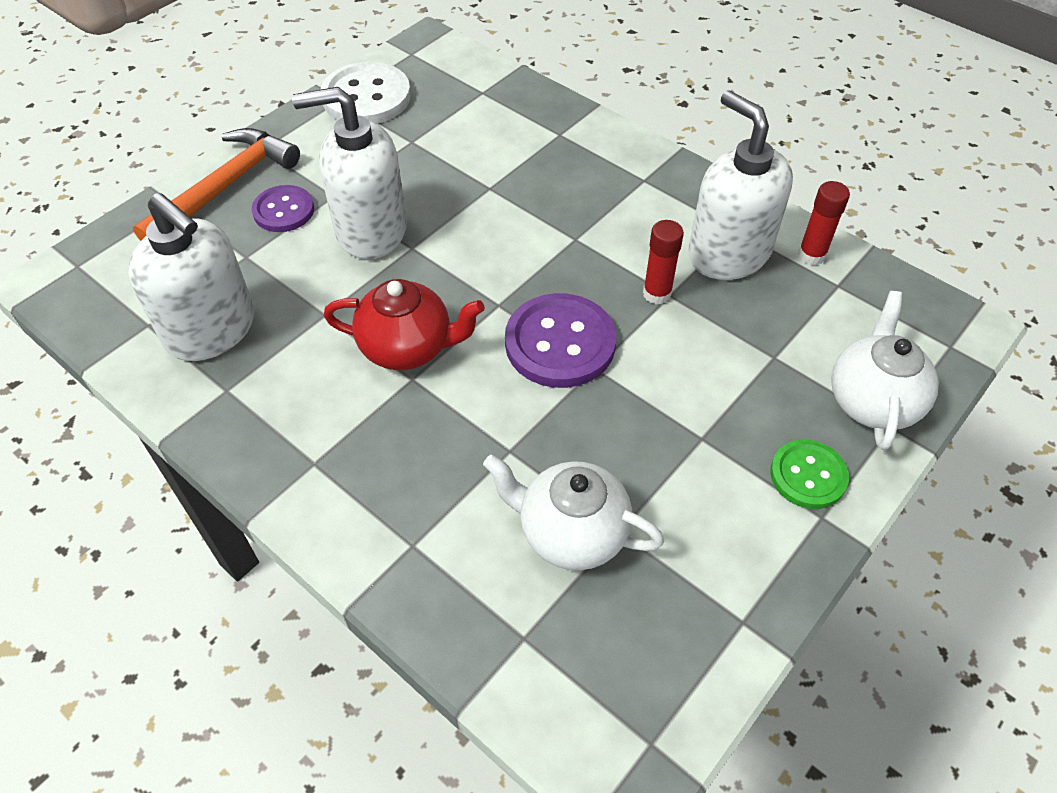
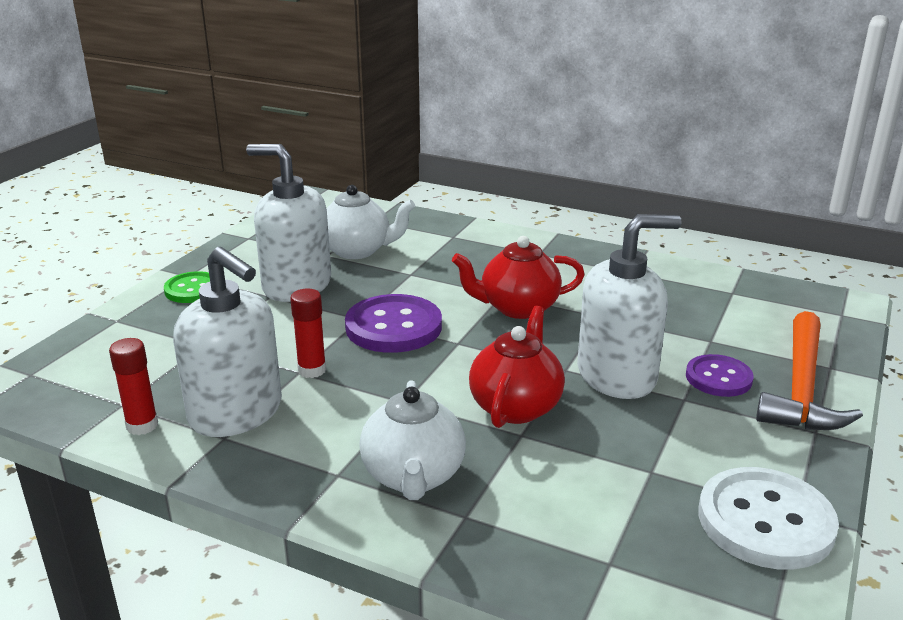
camera: 165 degrees right, 25 degrees down
(211, 330) = (680, 296): white soap dispenser -> white soap dispenser (296, 286)
(480, 214) = (516, 406): none -> red teapot
(872, 401) = (125, 330): white teapot -> white teapot (413, 476)

